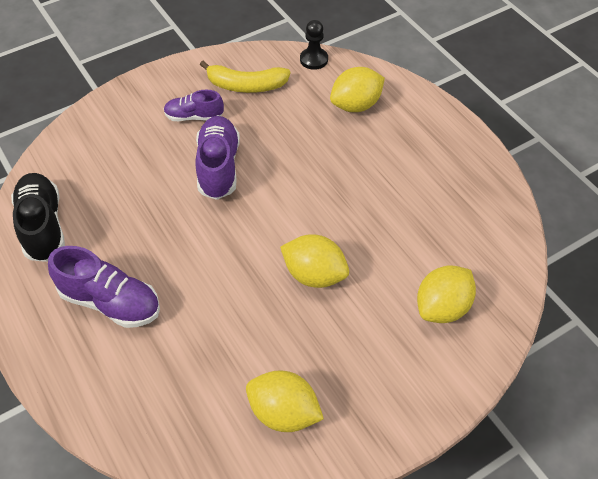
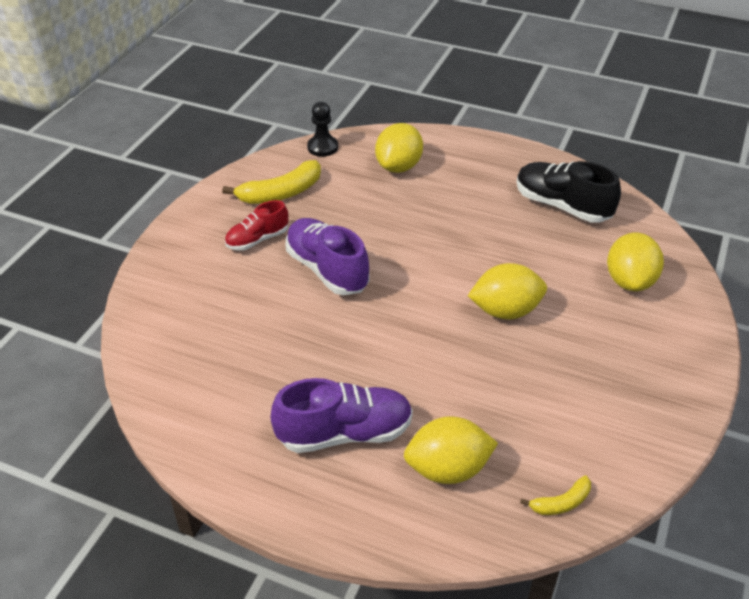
camera: 35 degrees left, 10 degrees down
(42, 226) = (199, 407): black shoe -> black shoe (562, 206)
(194, 117) = (257, 240): purple shoe -> red shoe
(200, 450) = (561, 503): none -> yellow banana
(284, 413) = (596, 429): yellow lemon -> yellow lemon (448, 469)

